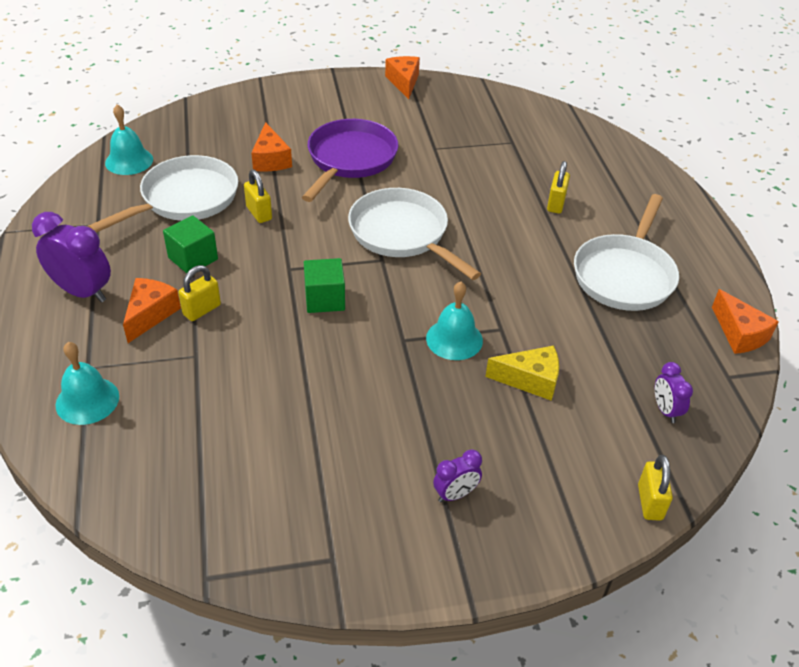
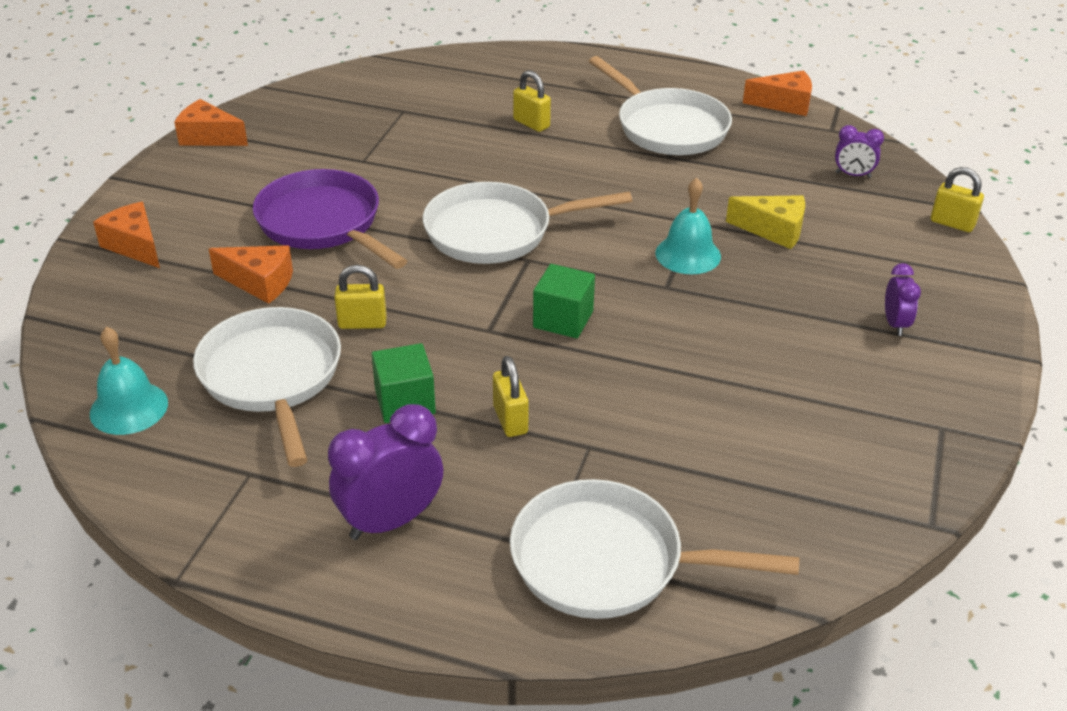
camera: 60 degrees left, 5 degrees down
(87, 400) = (608, 561): turquoise bell -> white pan
(150, 314) = (485, 466): orange cheese -> orange cheese (135, 246)
(530, 380) = (773, 230): yellow cheese -> yellow cheese turned 75 degrees clockwise

